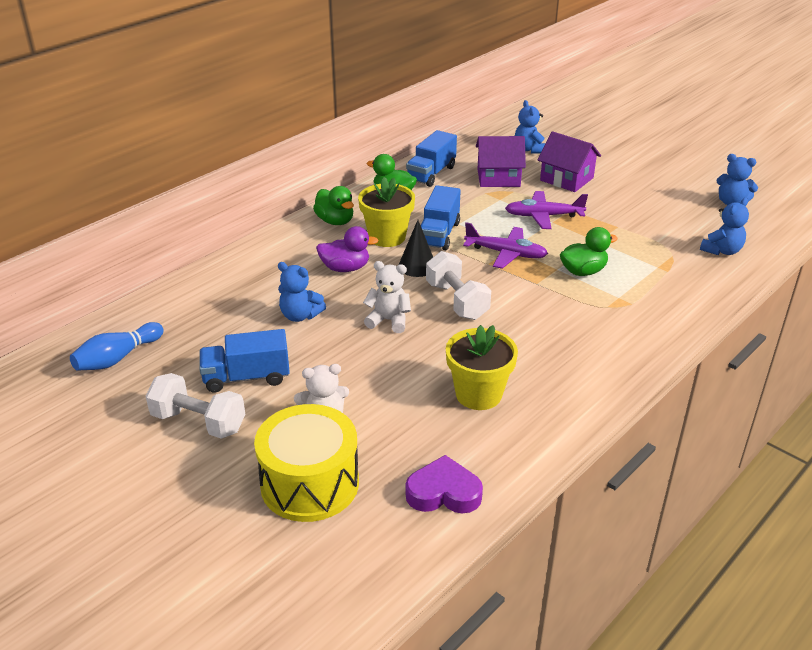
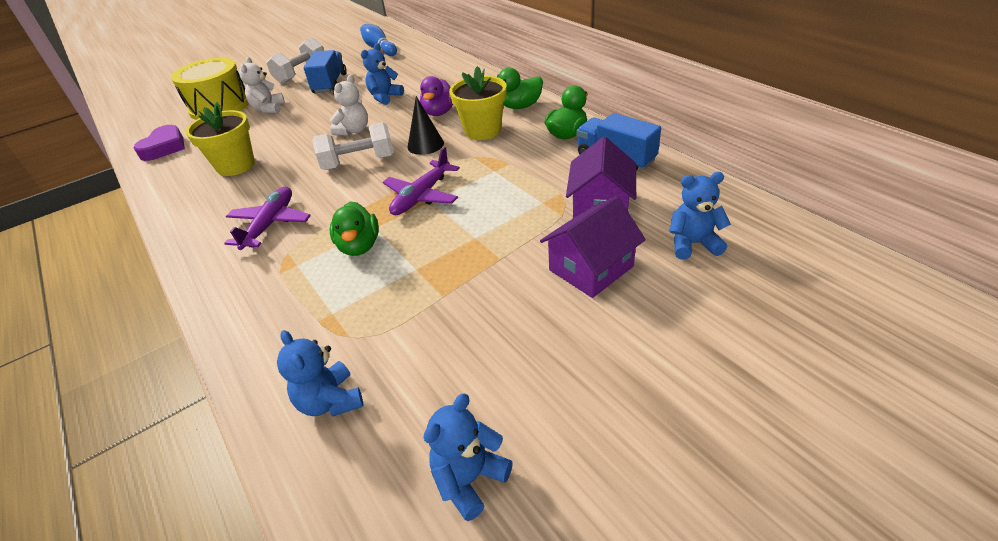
camera: 105 degrees right, 5 degrees up
(439, 234) = (477, 158): blue truck -> none
(543, 216) = (491, 232): purple plane -> purple plane (270, 224)

